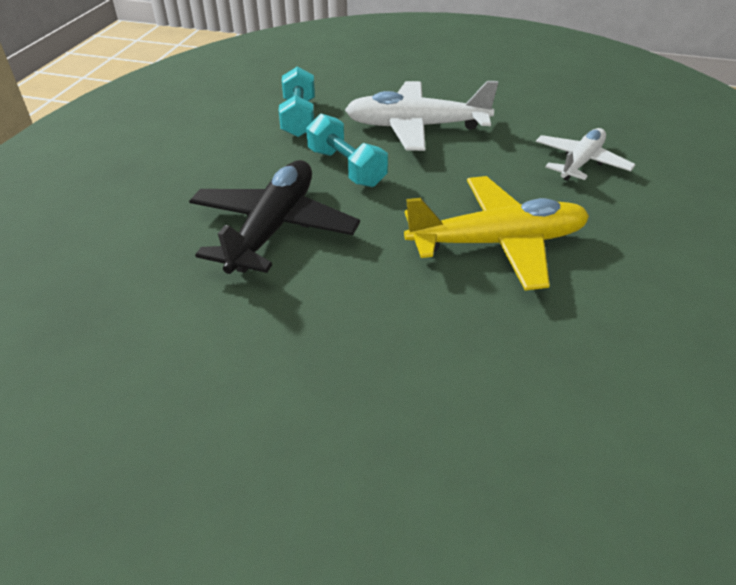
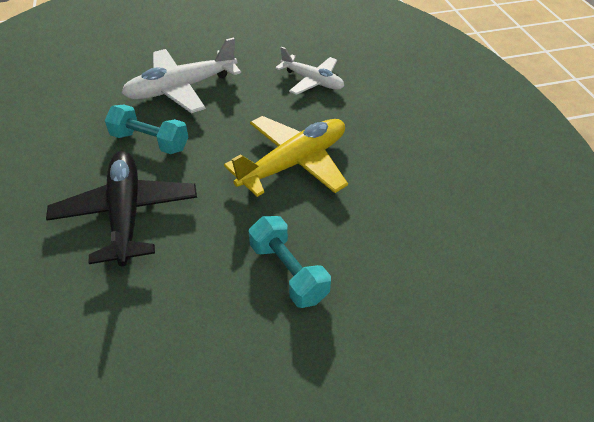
camera: 30 degrees left, 5 degrees up
(299, 118) = (81, 110): turquoise dumbbell -> turquoise dumbbell (288, 272)
(580, 162) = (312, 81): white plane -> white plane turned 120 degrees clockwise

